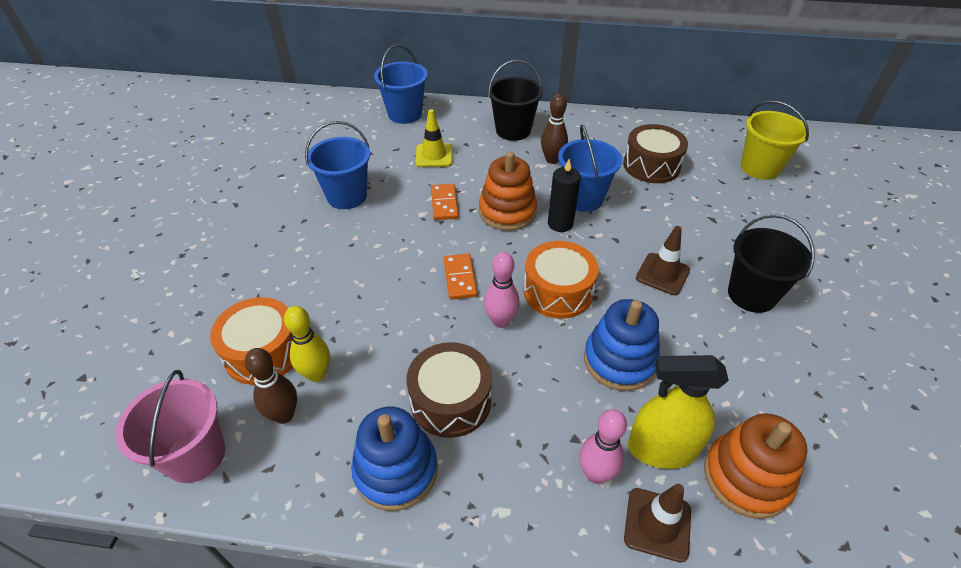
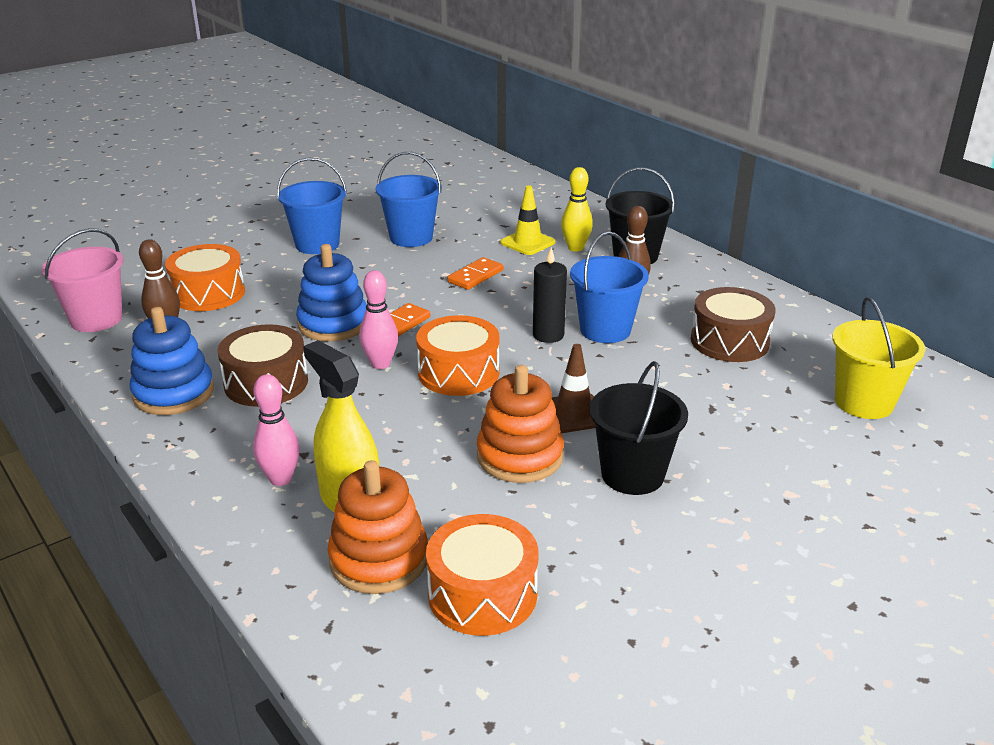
camera: 45 degrees right, 15 degrees down
(316, 374) = (217, 321): yellow bowling pin -> yellow bowling pin (575, 248)
(405, 114) = (556, 205): blue bucket -> blue bucket (317, 244)
(507, 212) = (517, 305): orange stacking toy -> orange stacking toy (520, 456)
(619, 360) = (422, 438): blue stacking toy -> blue stacking toy (333, 324)
(657, 524) = (267, 530): brown traffic cone -> none
(824, 446) = (482, 594): none -> orange drum

